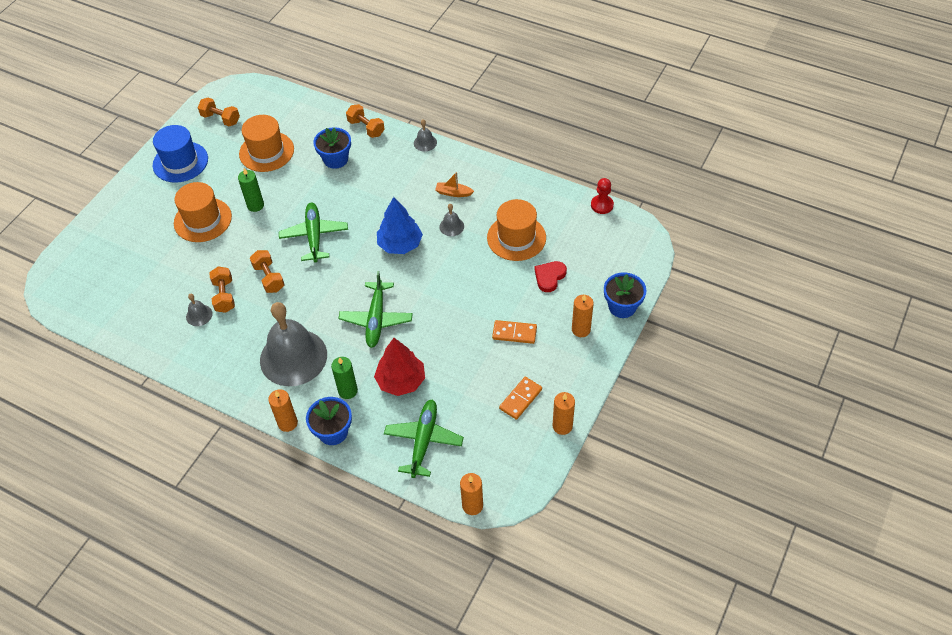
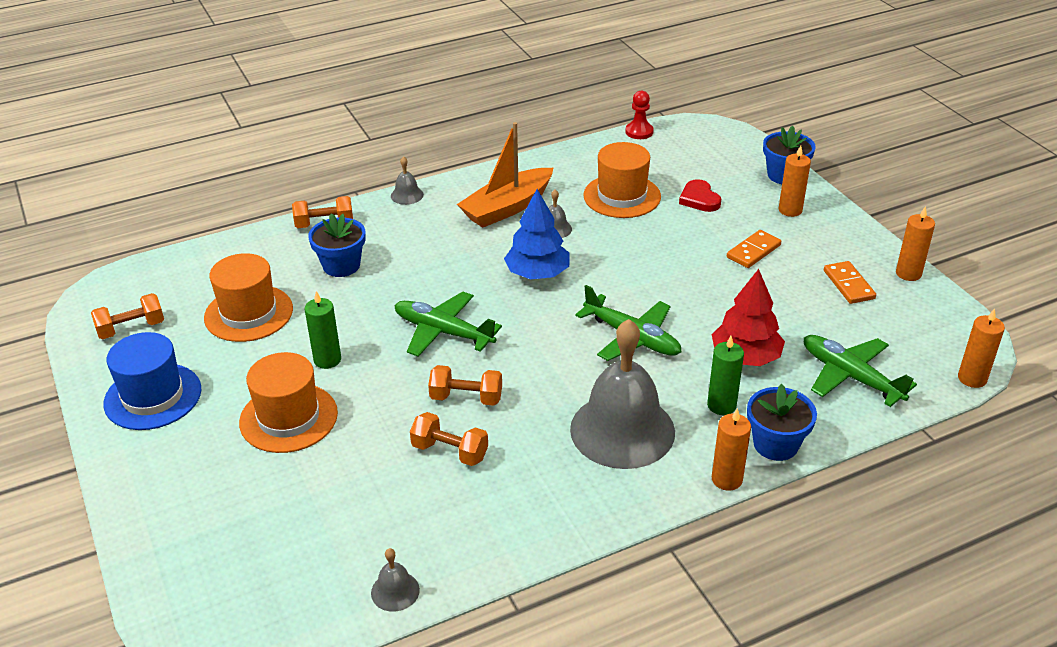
camera: 55 degrees left, 15 degrees down
(199, 315) = (456, 490): grey bell -> grey bell (395, 591)
(453, 193) = (507, 208): orange boat -> orange boat, size x2.16

